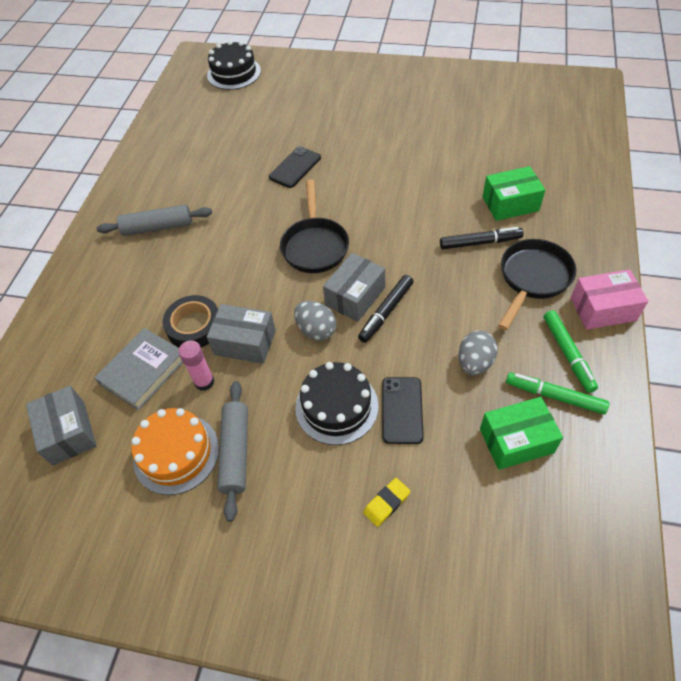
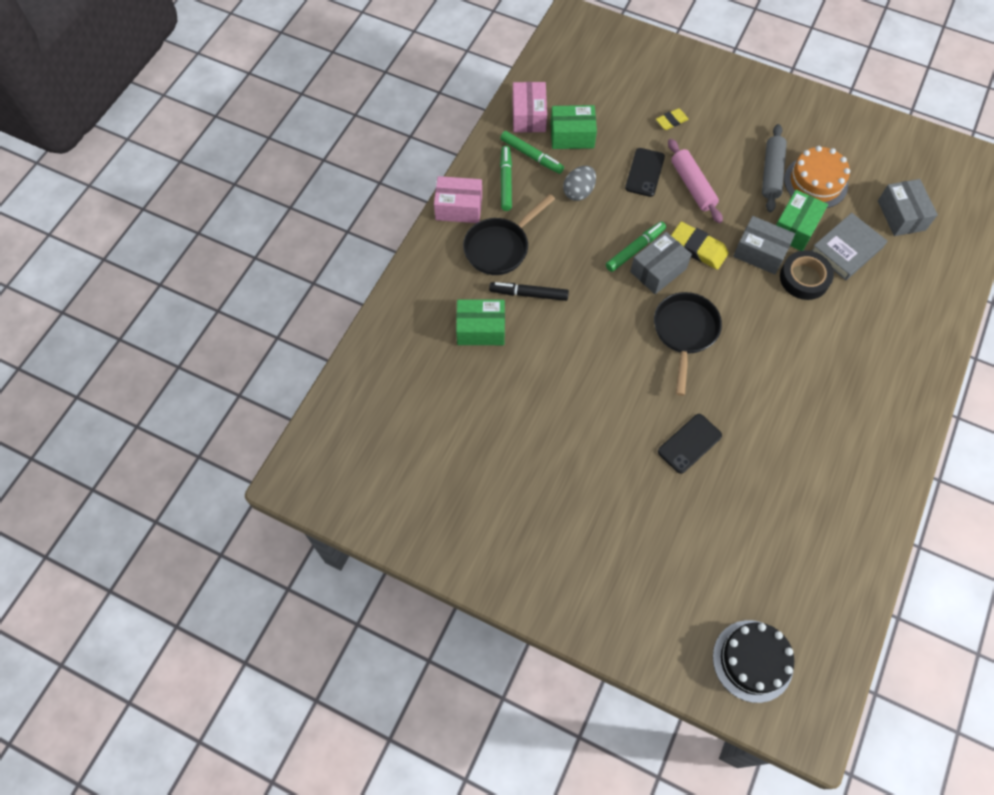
camera: 170 degrees left, 10 degrees up
(157, 227) = (846, 400): grey rolling pin -> none
(204, 382) = (795, 228): pink glue stick -> green box
(316, 330) = (698, 248): grey egg -> yellow eraser
(336, 406) = (692, 186): black cake -> pink rolling pin
(386, 312) = (635, 249): black marker -> green marker
(590, 457) = (529, 116): none -> pink box

